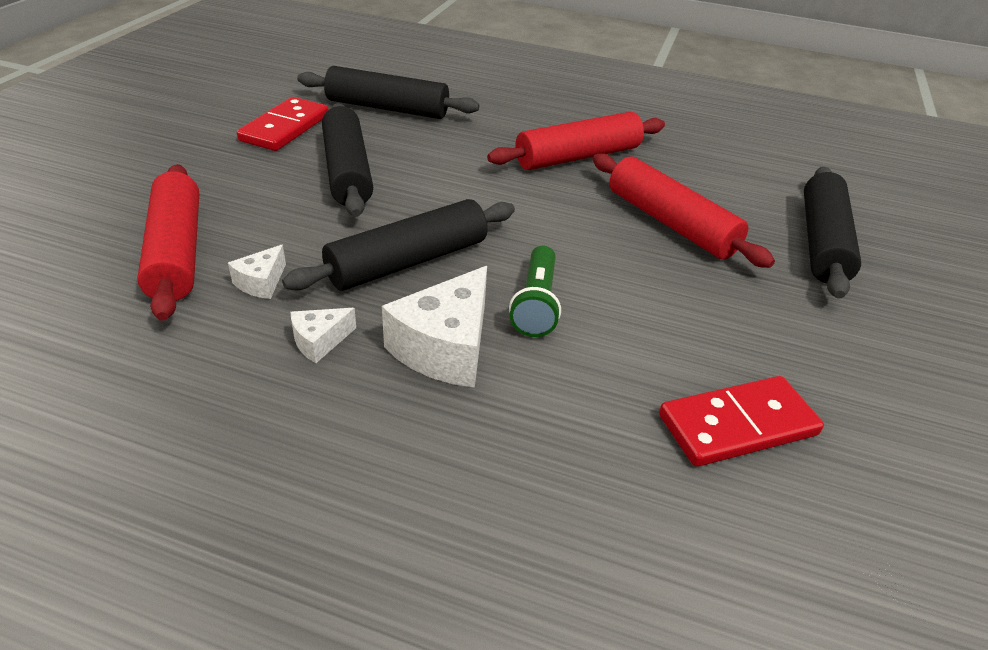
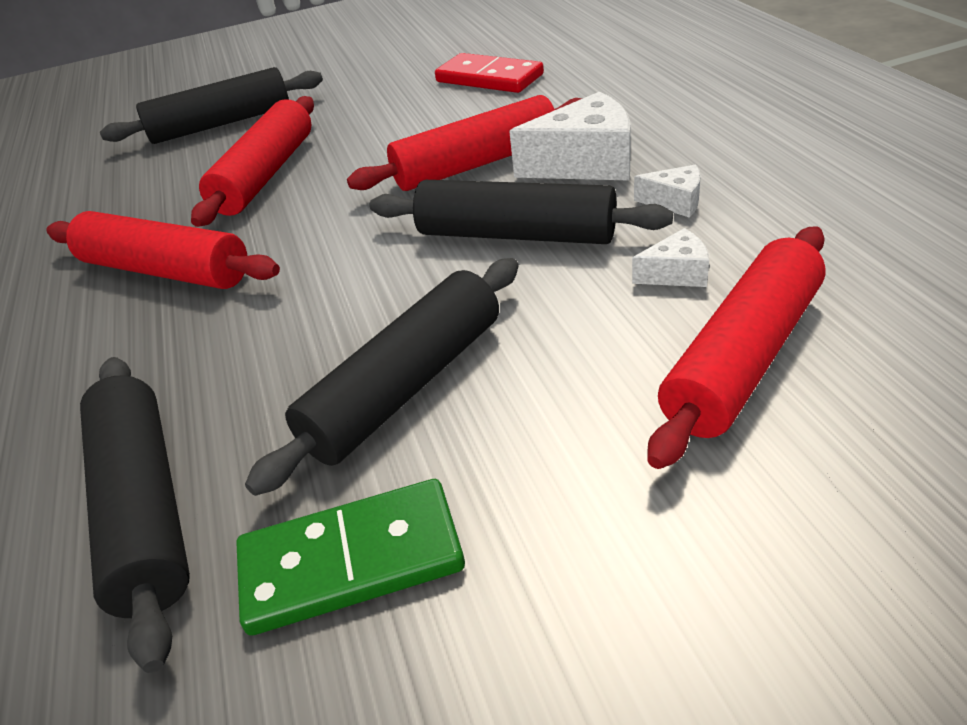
camera: 120 degrees left, 0 degrees up
(285, 128) = (351, 561): red domino -> green domino
(536, 304) = (477, 164): green flashlight -> red rolling pin

